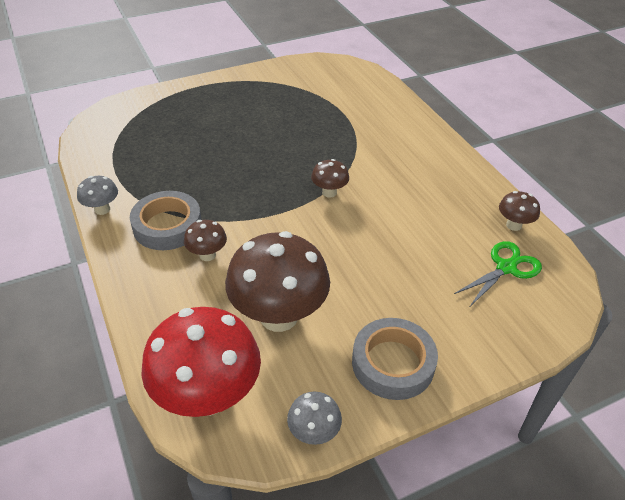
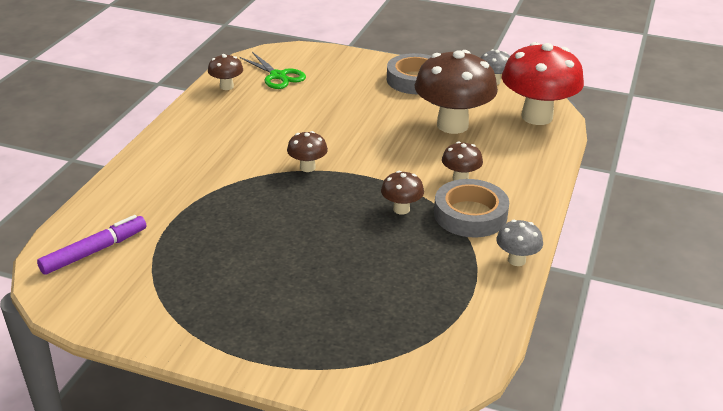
camera: 135 degrees left, 10 degrees down
(222, 200) = (401, 209): none -> brown mushroom
(350, 83) = (95, 251): none -> purple marker
(506, 268) = (278, 76): green scissors -> green scissors turned 135 degrees counterclockwise

